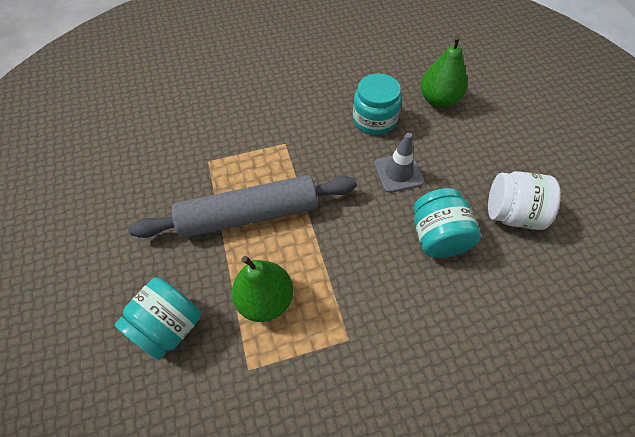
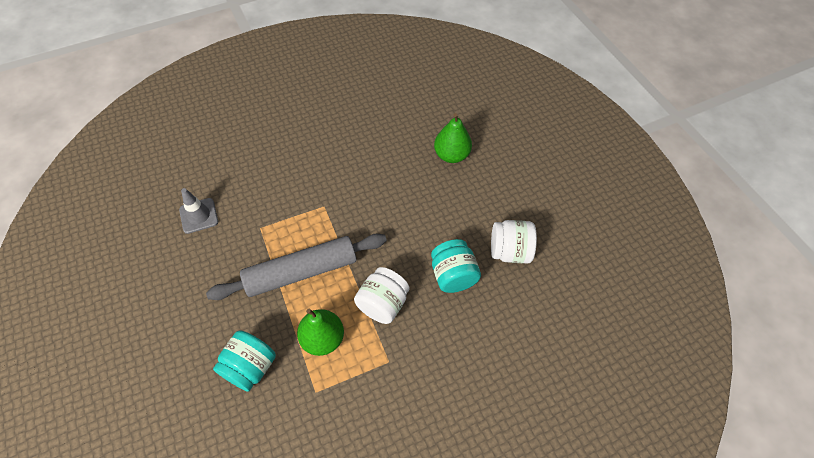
camera: 10 degrees left, 0 degrees up
(346, 263) = (382, 304): none -> white jar
(374, 120) = (398, 178): turquoise jar -> none
(398, 172) = (420, 224): grey traffic cone -> grey traffic cone (199, 216)

